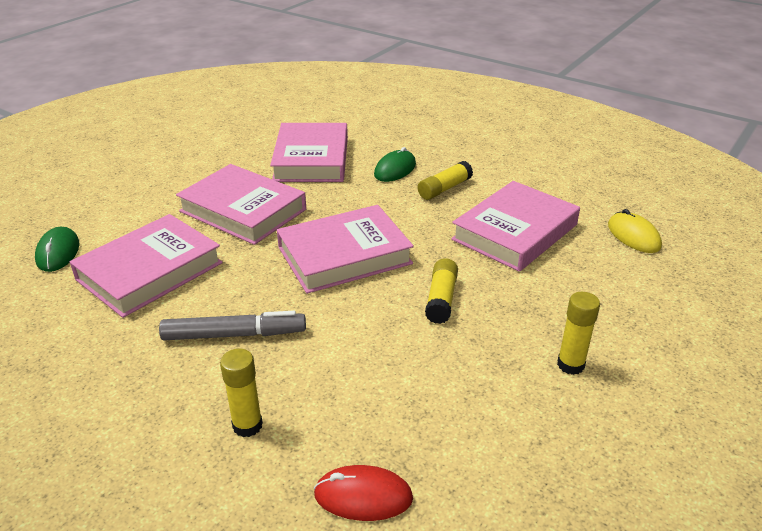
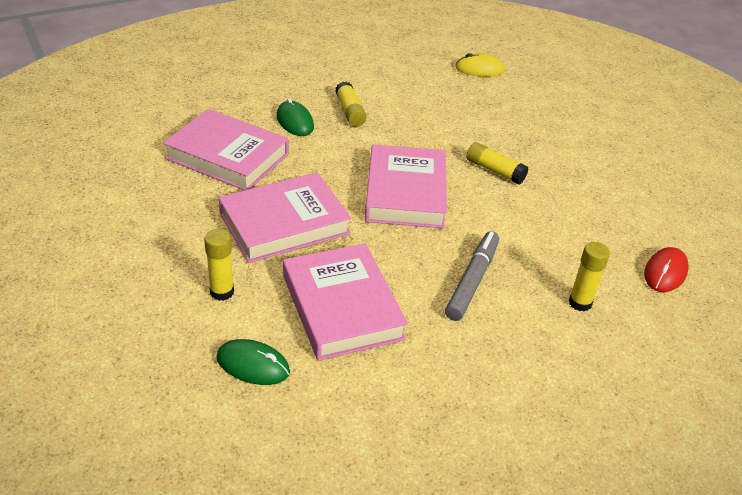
camera: 65 degrees left, 5 degrees up
(514, 232) = (437, 108): pink book -> none
(570, 365) = (592, 151): yellow glue stick -> yellow glue stick (222, 292)

